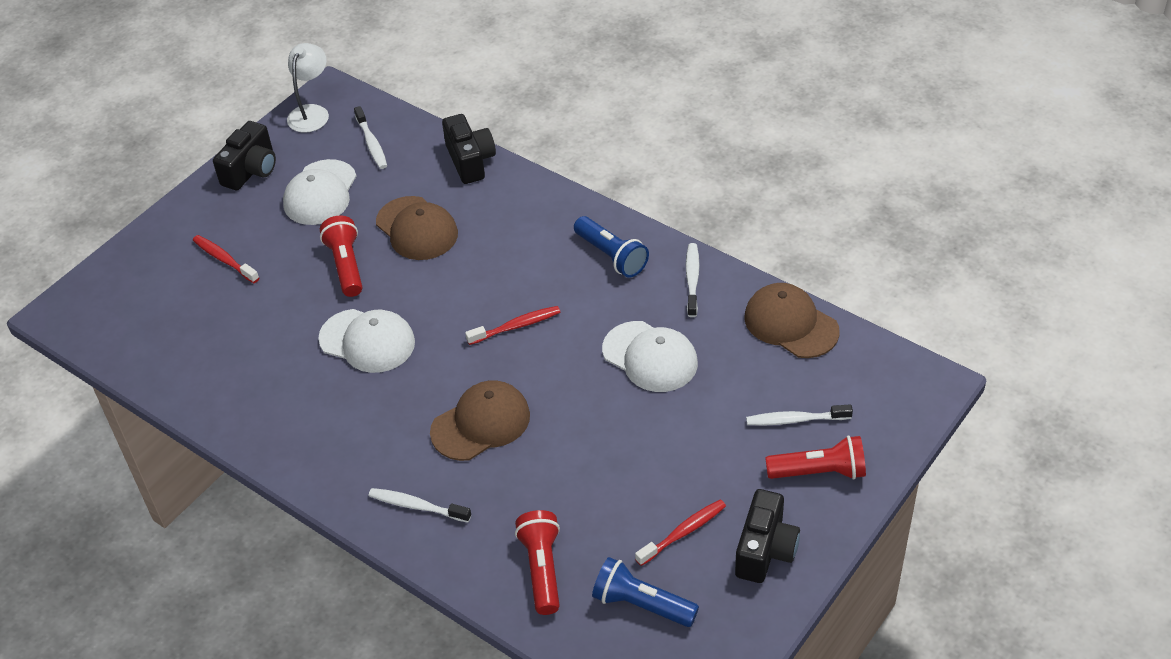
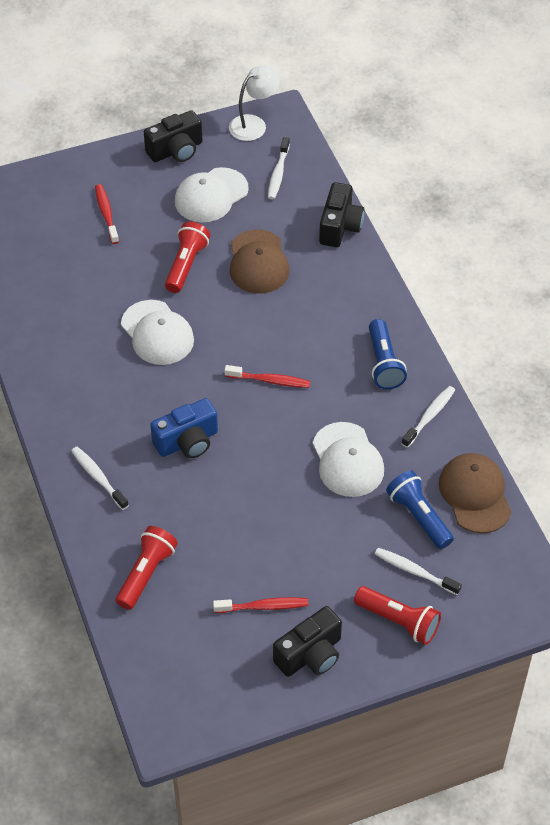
camera: 30 degrees right, 5 degrees up
(481, 423) = (187, 441): brown cap -> blue camera
(642, 604) = (193, 640): blue flashlight -> blue flashlight (419, 517)

